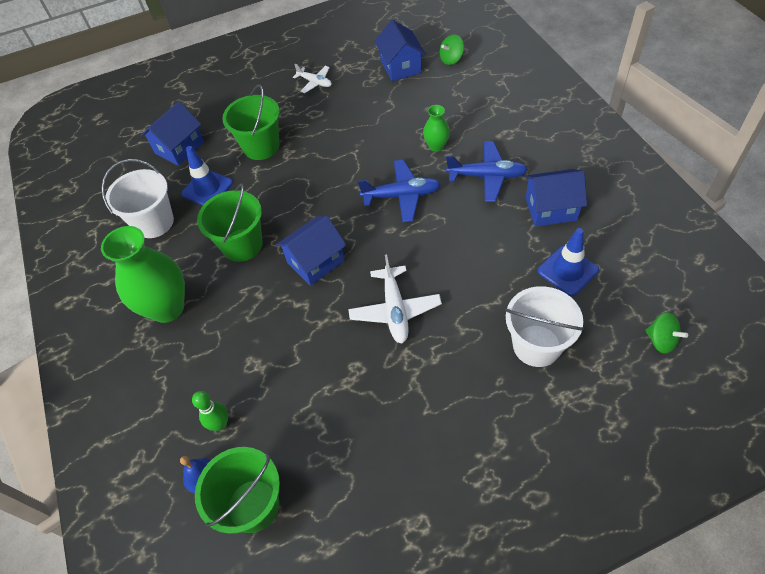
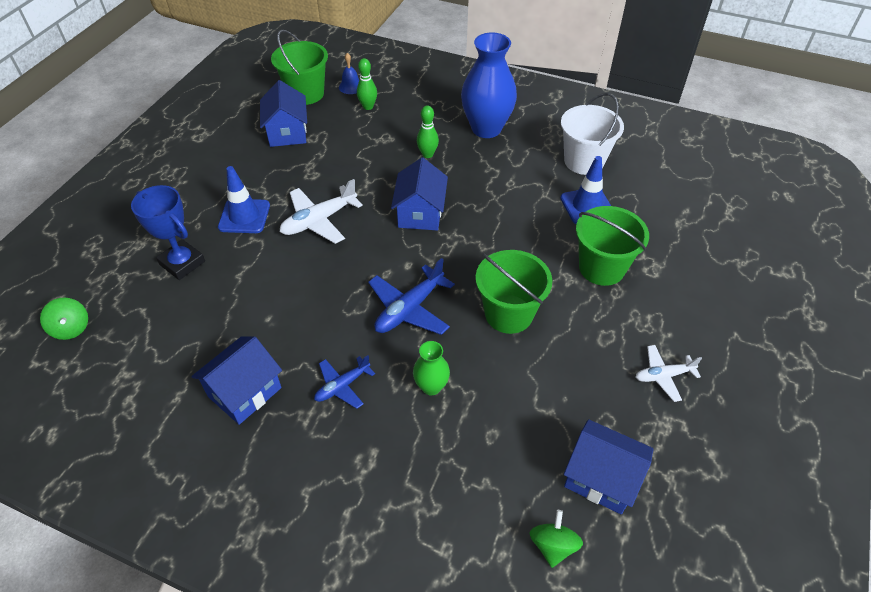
camera: 130 degrees right, 5 degrees down
(167, 308) = (486, 128): green vase -> blue vase
(179, 148) = (668, 219): blue house -> blue house (287, 132)
(242, 245) = (493, 189): green bucket -> green bucket (508, 314)
(244, 316) = (427, 154): none -> green bowling pin
(395, 310) = (319, 220): white plane -> white plane turned 75 degrees counterclockwise
(487, 176) = (342, 386): blue plane -> blue plane, size x0.62
(536, 345) = (182, 263): white bucket -> blue trophy
(567, 270) = (189, 338): blue traffic cone -> blue traffic cone (244, 216)
(661, 340) = (71, 328): green spinning top -> green spinning top turned 120 degrees counterclockwise

